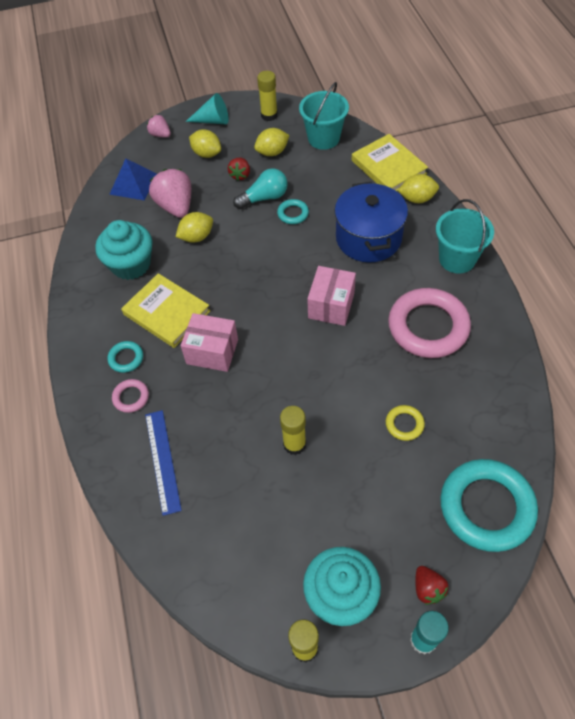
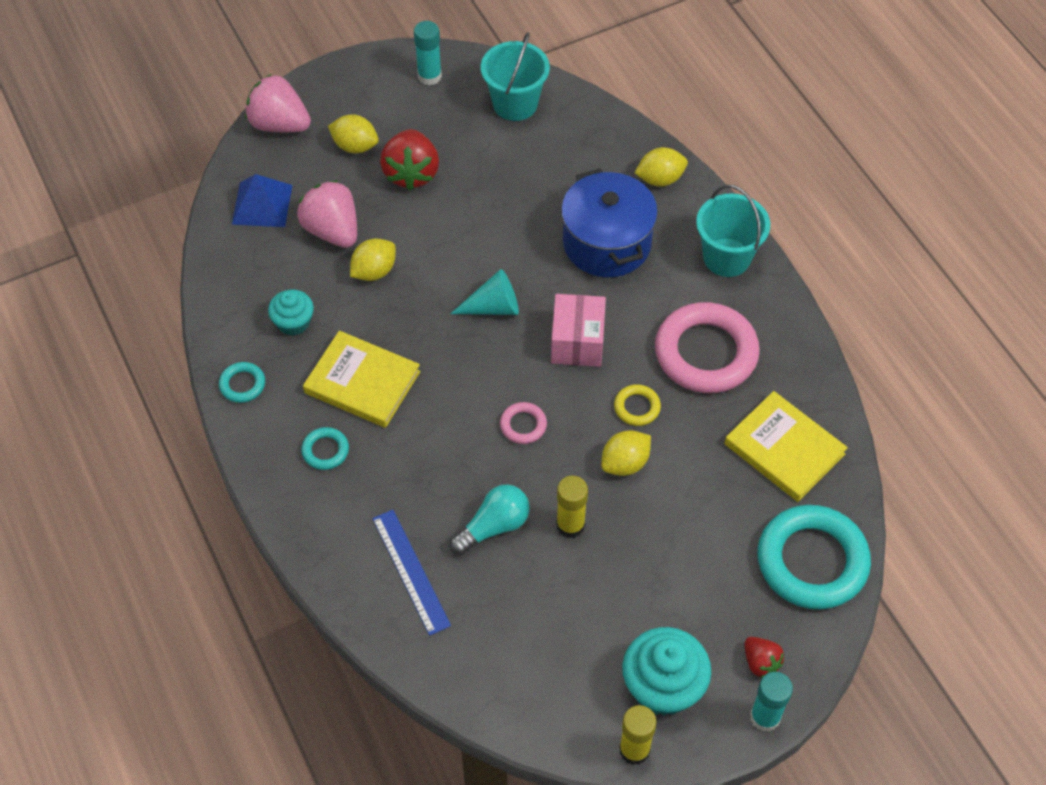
camera: 15 degrees left, 0 degrees up
(131, 264) = (293, 322): turquoise cupcake -> turquoise cupcake, size x0.59
(131, 397) = (347, 499): pink ring -> pink ring (523, 425)
(160, 135) = (279, 124): pink strawberry -> pink strawberry, size x1.83
(212, 351) = (437, 425): pink box -> none
(213, 120) = (350, 93): turquoise cone -> turquoise cone (493, 307)
(240, 175) = (411, 173): red strawberry -> red strawberry, size x1.83
(264, 198) = (453, 203): turquoise light bulb -> turquoise light bulb (493, 526)
(269, 115) = (429, 76): yellow glue stick -> turquoise glue stick
(272, 152) = (448, 133): yellow lemon -> yellow lemon (625, 463)
(293, 214) = (498, 221): turquoise ring -> turquoise ring (242, 384)
(388, 167) = (613, 137): yellow book -> yellow book (784, 449)
(404, 424) = (699, 480): yellow ring -> yellow ring (637, 407)

